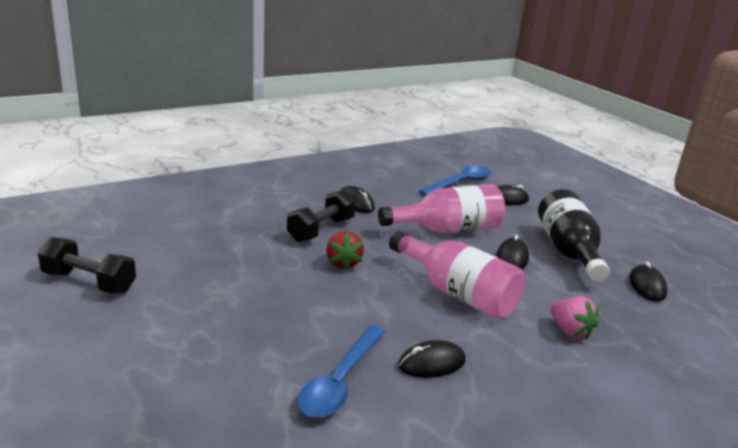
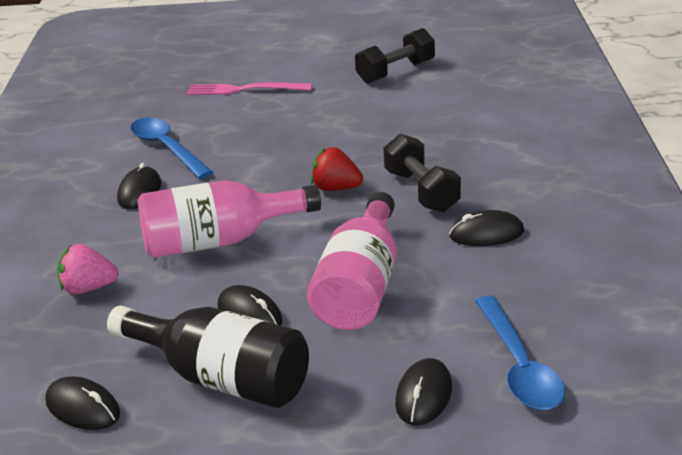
camera: 125 degrees right, 5 degrees up
(162, 375) = (245, 89): none -> pink fork

